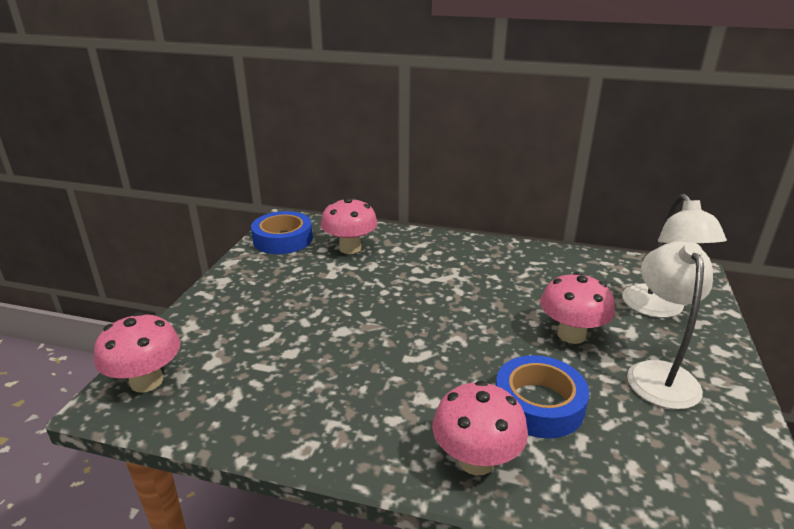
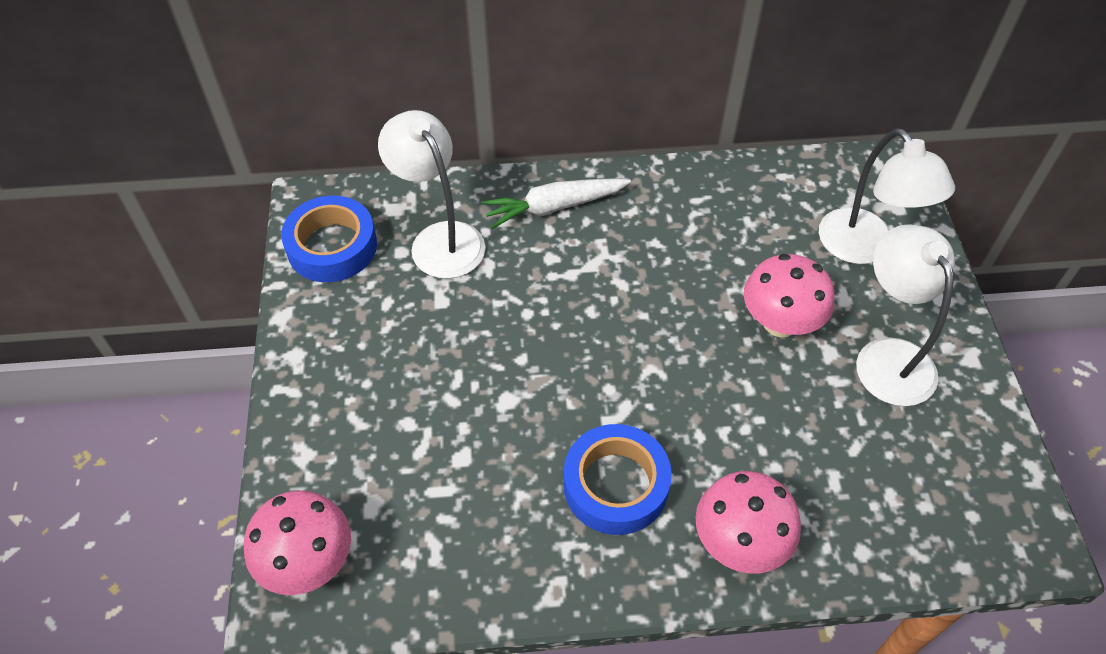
camera: 20 degrees left, 25 degrees up
(350, 248) = (440, 239): pink mushroom -> white lamp
(433, 248) = (554, 207): none -> white carrot
(538, 404) = (777, 443): blue tape -> blue tape (615, 485)

